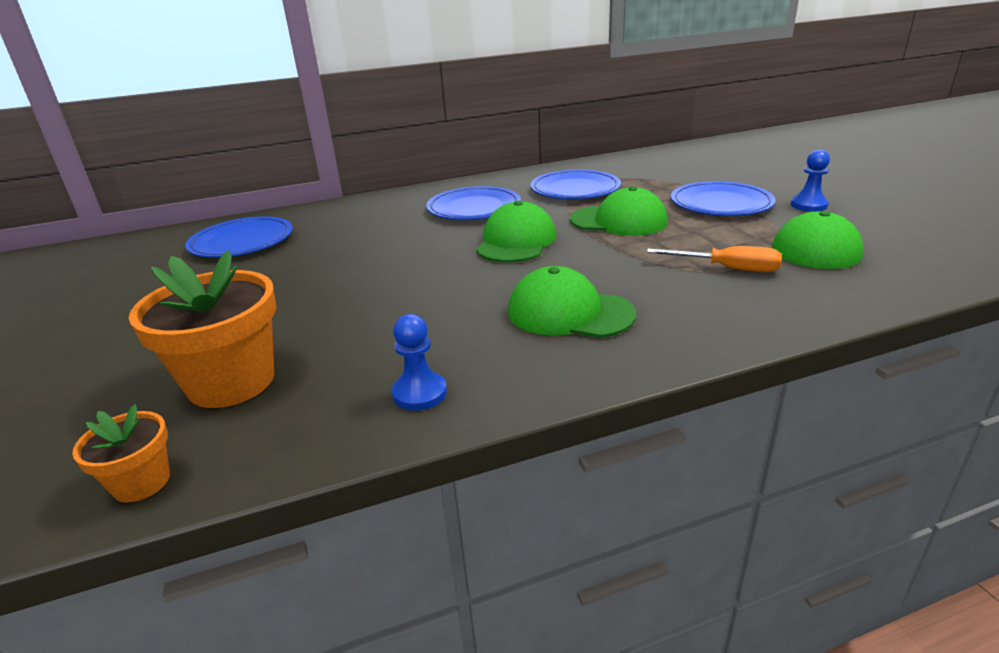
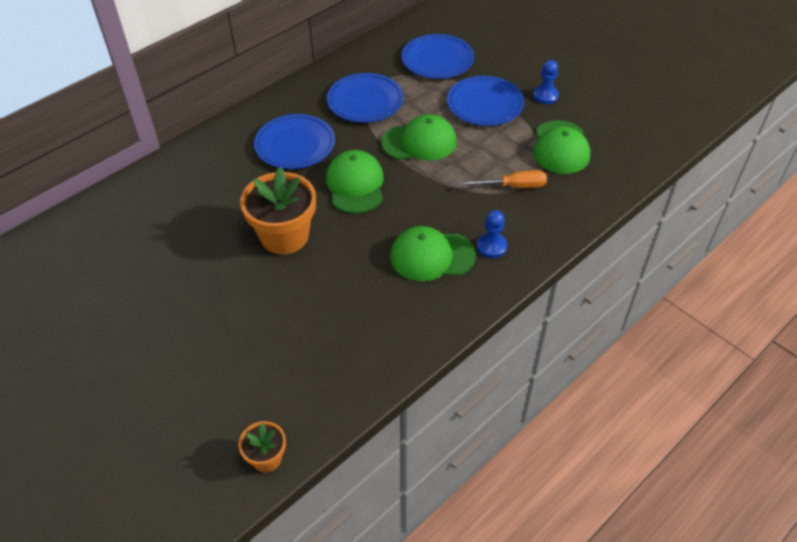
camera: 25 degrees left, 20 degrees up
(231, 382) = (253, 376): orange flower pot -> orange flower pot (284, 236)
(242, 242) = (121, 233): blue plate -> blue plate (437, 60)
(419, 393) = (379, 349): blue pawn -> blue pawn (491, 246)

